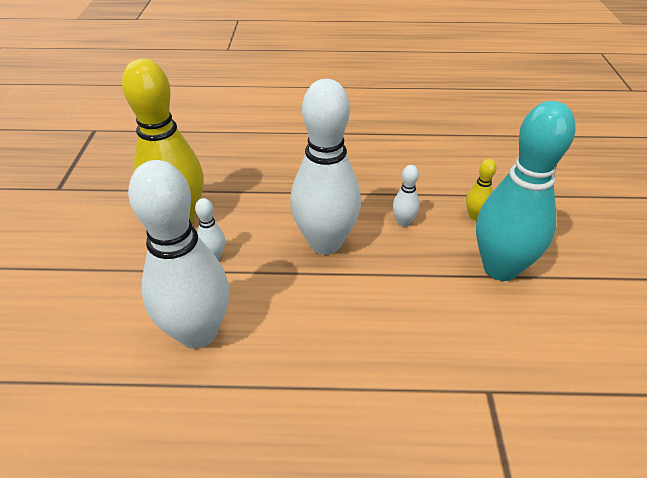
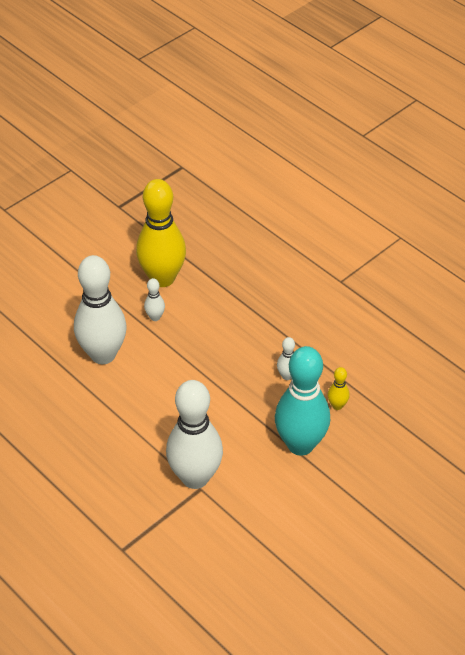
camera: 45 degrees right, 5 degrees up
(325, 243) = (223, 354): white bowling pin -> white bowling pin (195, 477)

